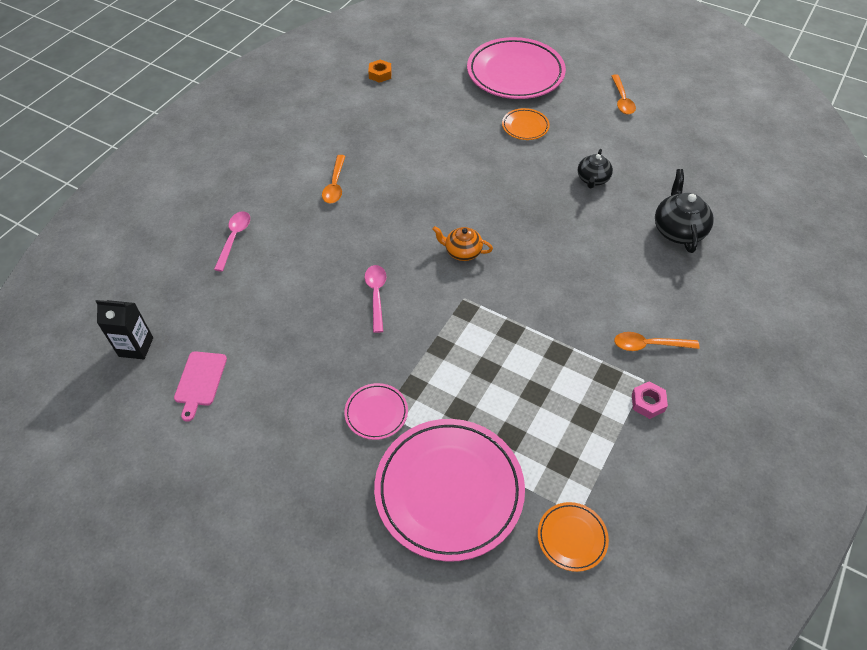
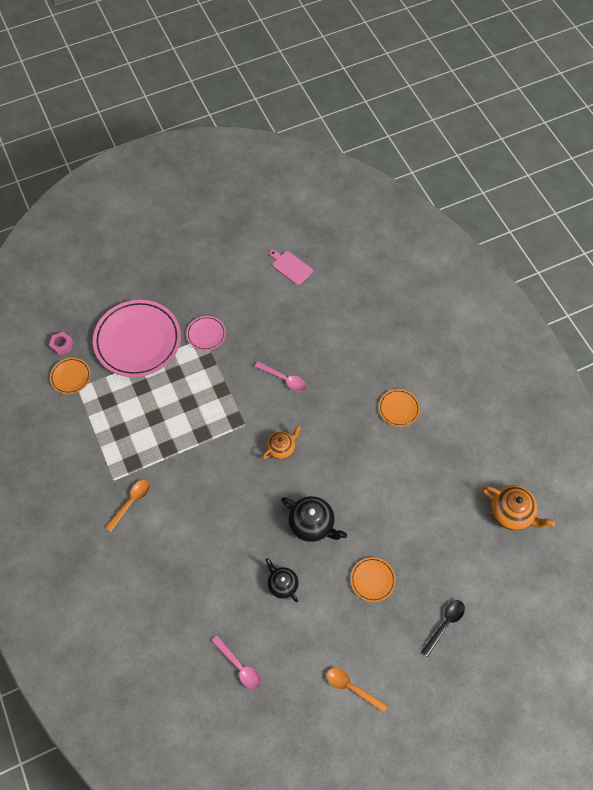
camera: 125 degrees right, 10 degrees up
(136, 347) = (337, 248): black carton -> none
(234, 238) = (389, 328): pink spoon -> pink spoon (239, 666)
(335, 185) = (398, 409): orange spoon -> orange plate
(380, 74) = (511, 513): orange nut -> orange teapot
(515, 73) = (445, 624): pink plate -> black spoon
(647, 403) = (100, 470): pink nut -> pink nut (62, 345)
(678, 230) = (194, 602): black teapot -> black teapot (312, 524)

